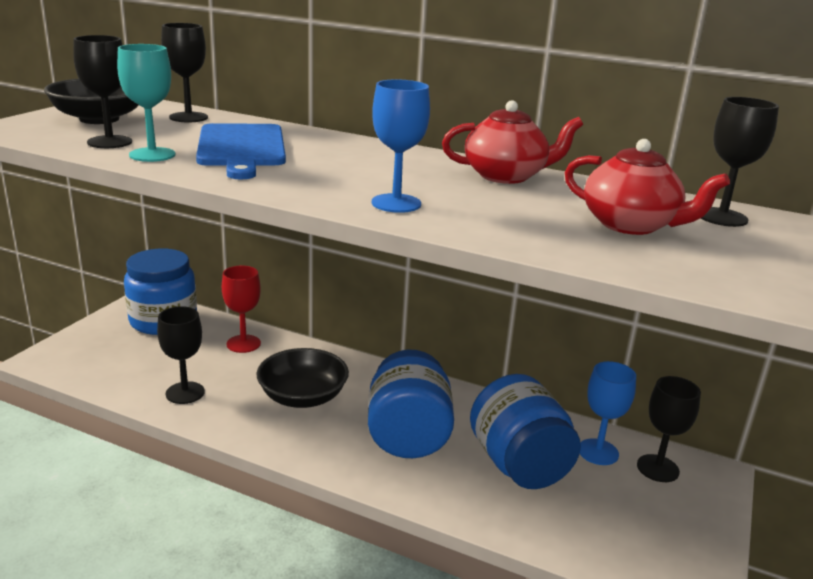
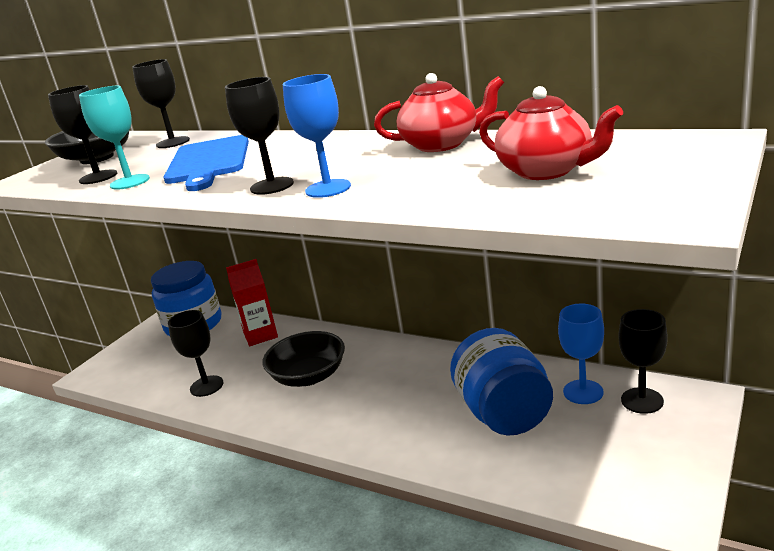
camera: 10 degrees right, 0 degrees up
(243, 344) = (260, 335): red goblet -> red carton
(408, 436) = (401, 399): blue jar -> none
(721, 217) = (644, 147): black goblet -> black goblet (272, 186)

